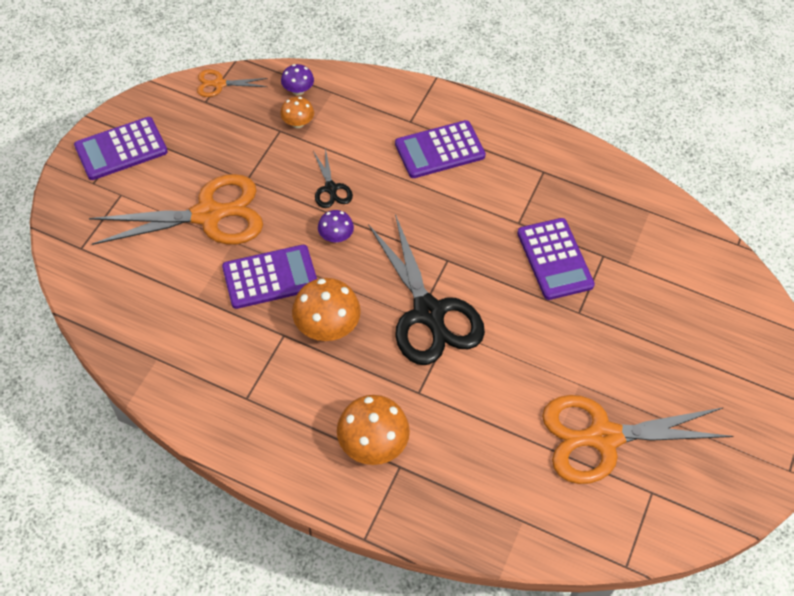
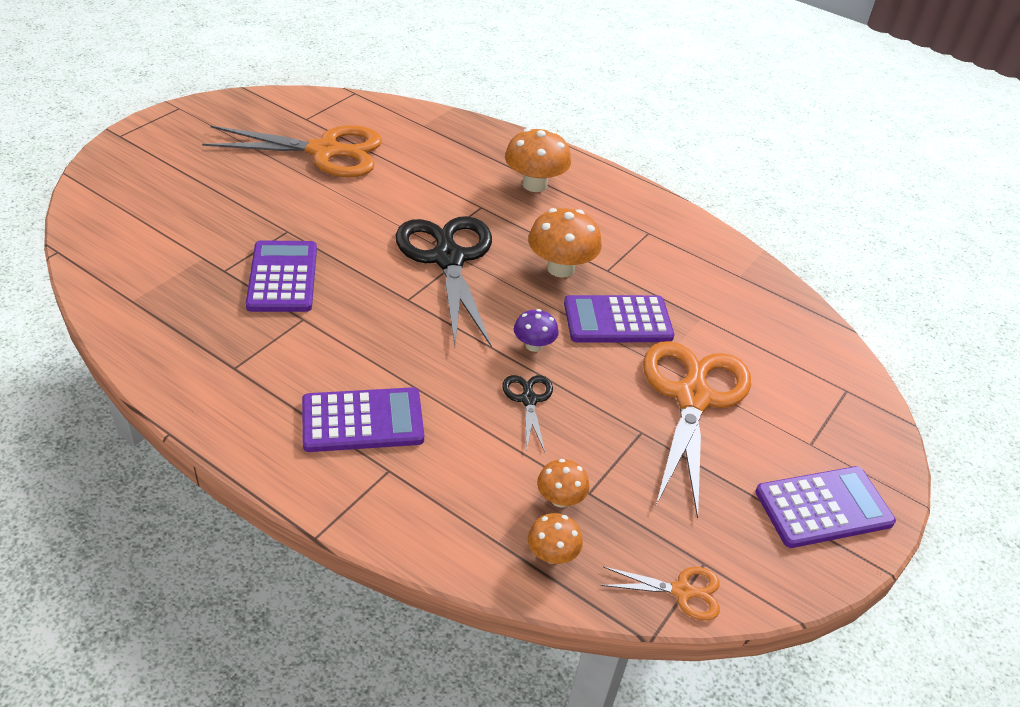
camera: 170 degrees left, 15 degrees down
(208, 215) = (692, 398): orange scissors -> orange scissors turned 105 degrees clockwise
(298, 90) = (552, 554): purple mushroom -> orange mushroom

